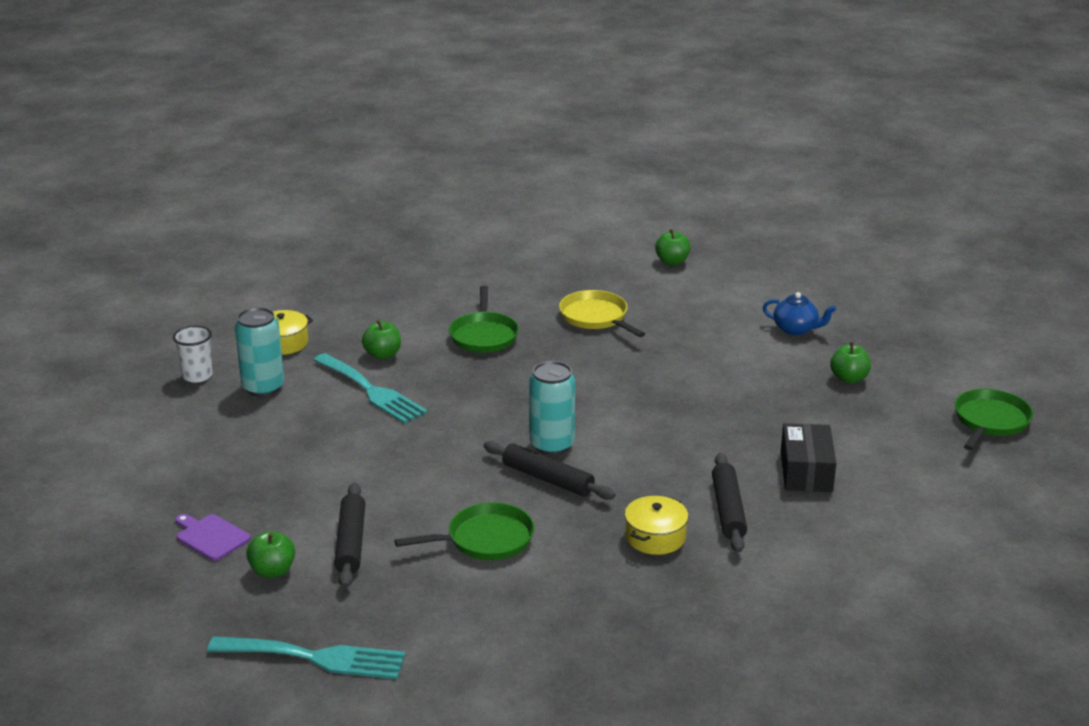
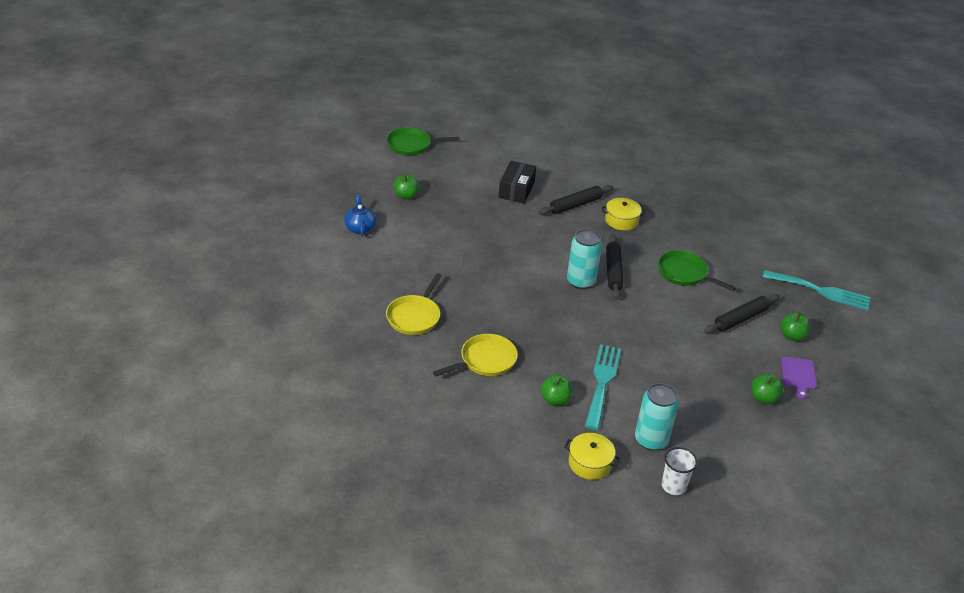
camera: 125 degrees left, 10 degrees up
(316, 658) = (821, 291): turquoise fork -> turquoise fork turned 135 degrees clockwise
(484, 335) = (485, 360): green pan -> yellow pan
(672, 262) = (298, 308): green apple -> green apple (763, 398)
(806, 471) = (516, 190): black box -> black box turned 45 degrees counterclockwise

